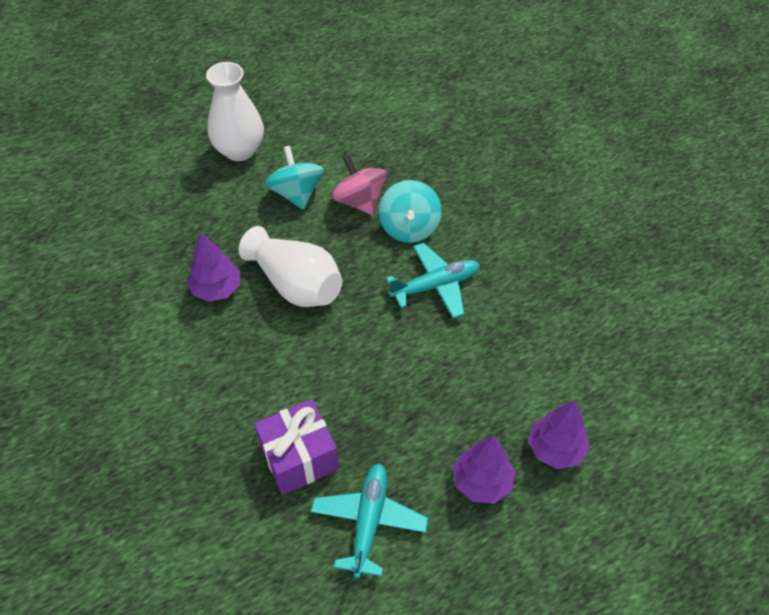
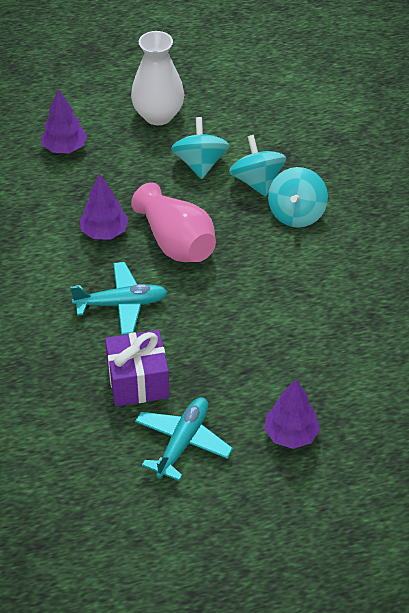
camera: 15 degrees right, 5 degrees down
(296, 284) = (176, 242): white vase -> pink vase
(359, 201) = (257, 181): pink spinning top -> turquoise spinning top
(435, 286) = (304, 269): turquoise plane -> turquoise plane (121, 304)
(555, 448) = (366, 423): purple tree -> purple tree (64, 148)

